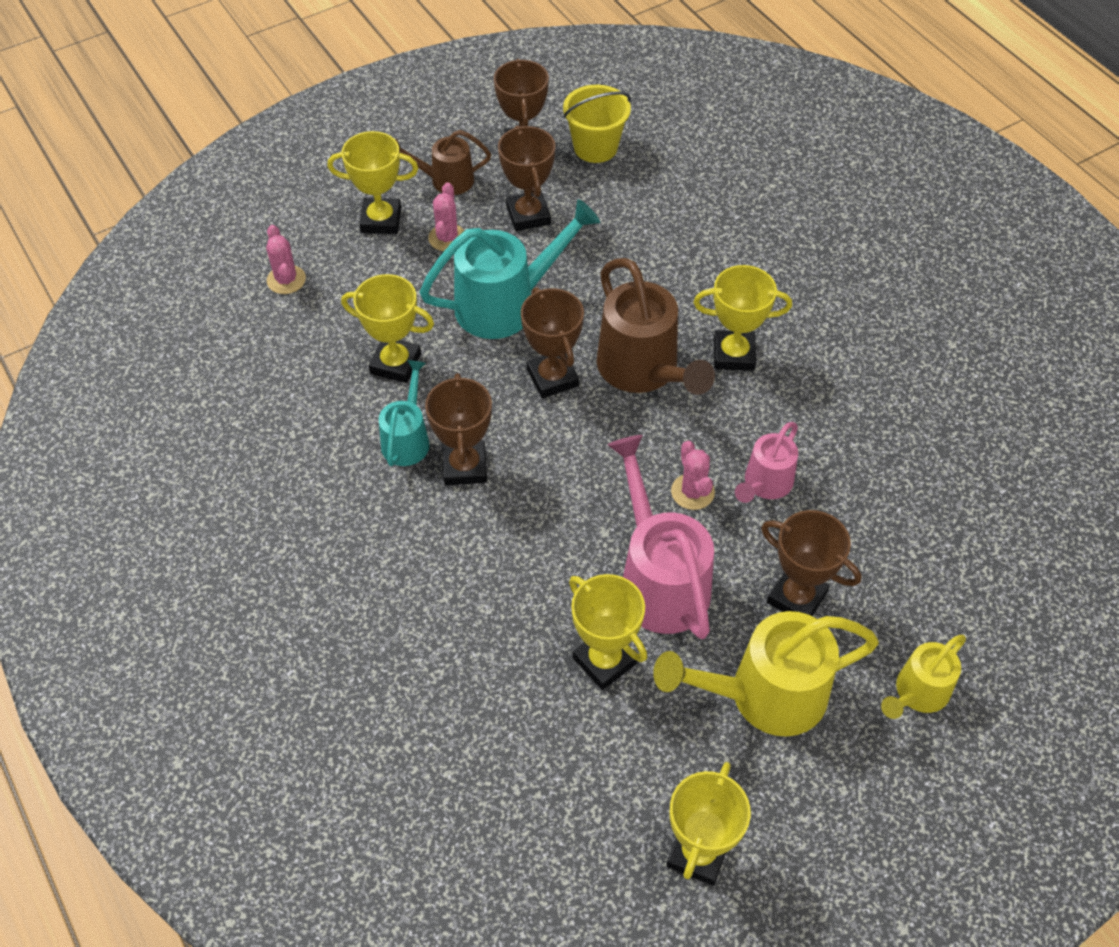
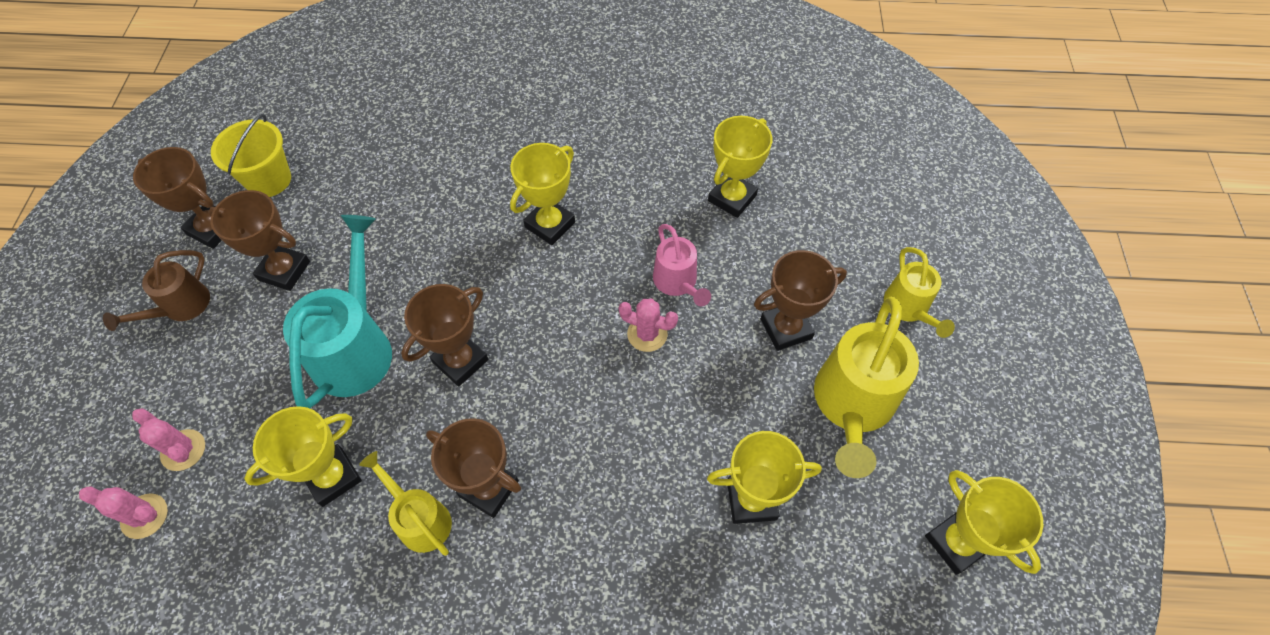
camera: 55 degrees left, 5 degrees up
(381, 220) = (166, 388): yellow trophy -> yellow trophy (732, 198)
(407, 438) = (419, 518): turquoise watering can -> yellow watering can
(447, 238) = (242, 346): pink cactus -> pink cactus (183, 450)
(552, 378) = (460, 361): brown trophy -> brown trophy turned 60 degrees counterclockwise
(644, 371) = (512, 292): brown watering can -> none
(659, 579) = (705, 410): pink watering can -> none

